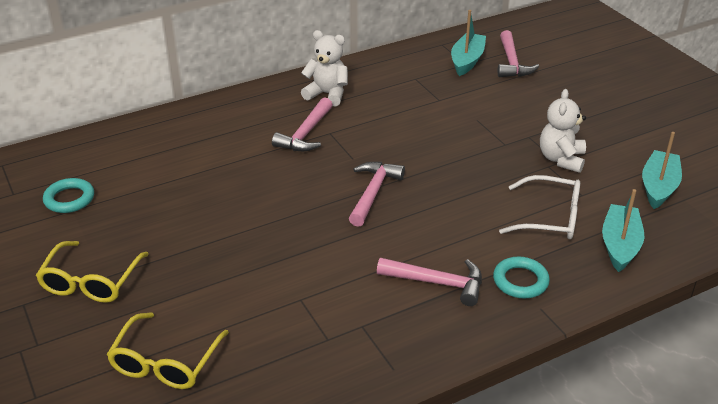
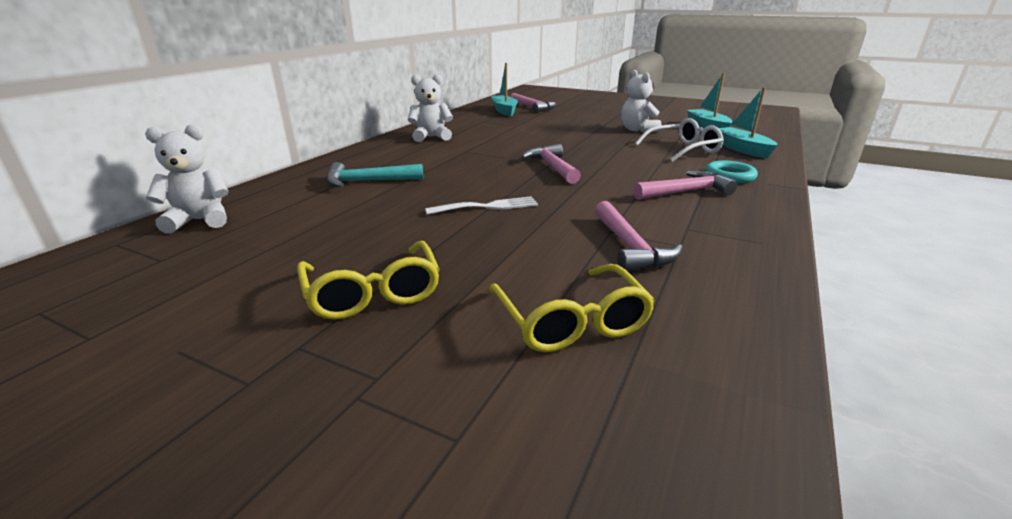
camera: 35 degrees left, 10 degrees down
(59, 158) = (200, 221): none -> white teddy bear
(69, 199) = (252, 243): turquoise ring -> none
(202, 152) = (368, 181): none -> turquoise hammer
(250, 227) = (487, 207): none -> white fork
(305, 134) = (447, 155): pink hammer -> pink hammer (630, 247)

